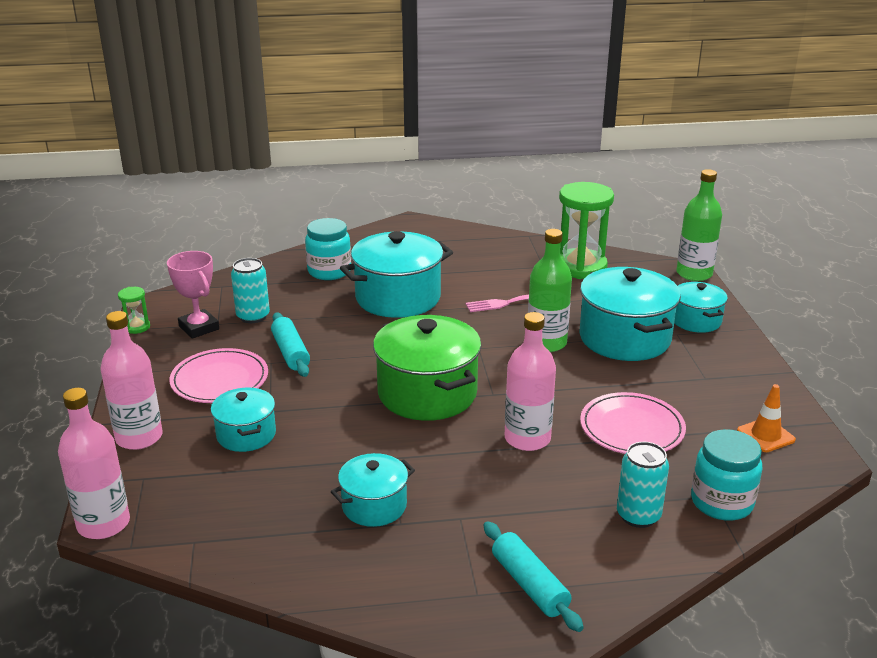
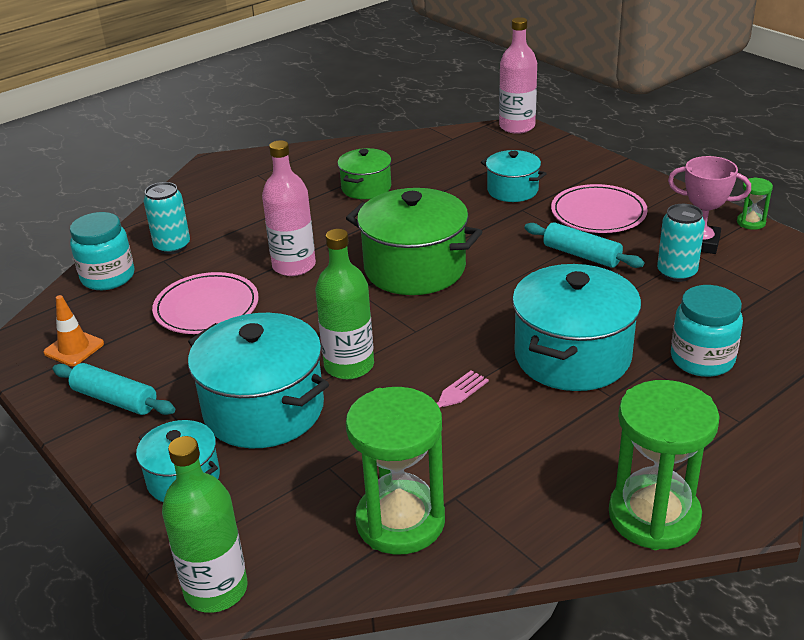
camera: 150 degrees right, 5 degrees up
(139, 437) = (581, 163): pink bottle -> none
(374, 506) = (366, 188): turquoise pot -> green pot
(456, 232) = (654, 516): none -> green hourglass
(529, 584) = (228, 188): turquoise rolling pin -> turquoise rolling pin (115, 399)

